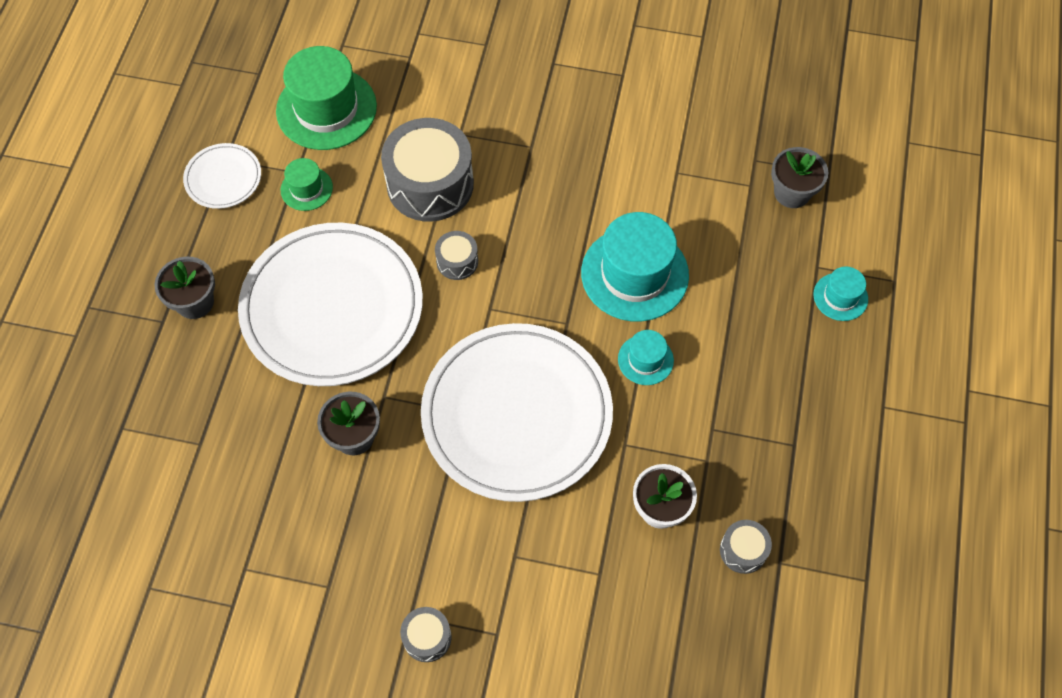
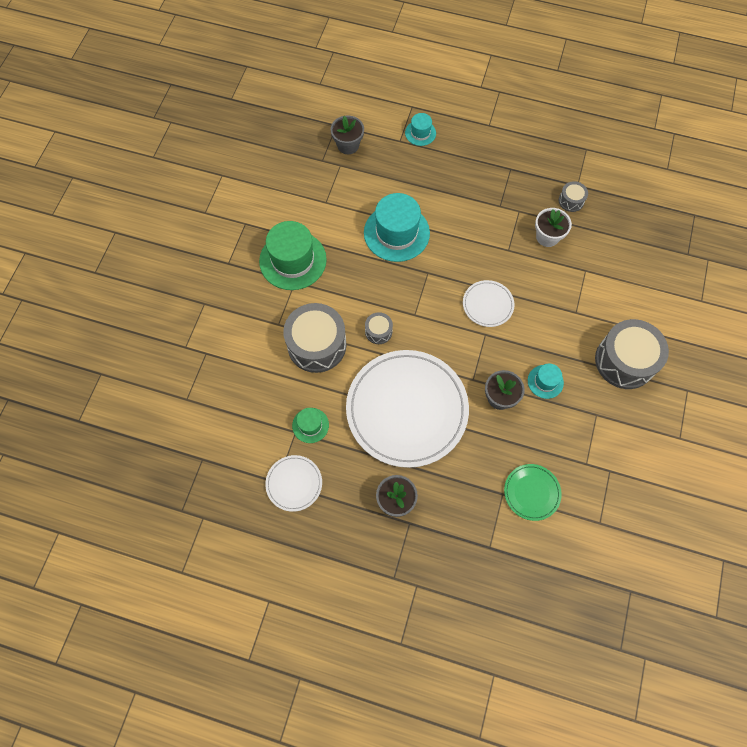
camera: 85 degrees left, 5 degrees up
(200, 486) = (532, 492): none -> green plate
(326, 109) = (243, 411): green hat -> green hat (293, 260)
(427, 637) = (624, 361): grey drum -> grey drum, size x2.14
(517, 414) = (488, 304): white plate -> white plate, size x0.45
(645, 360) = (455, 233): turquoise hat -> turquoise hat (545, 381)

